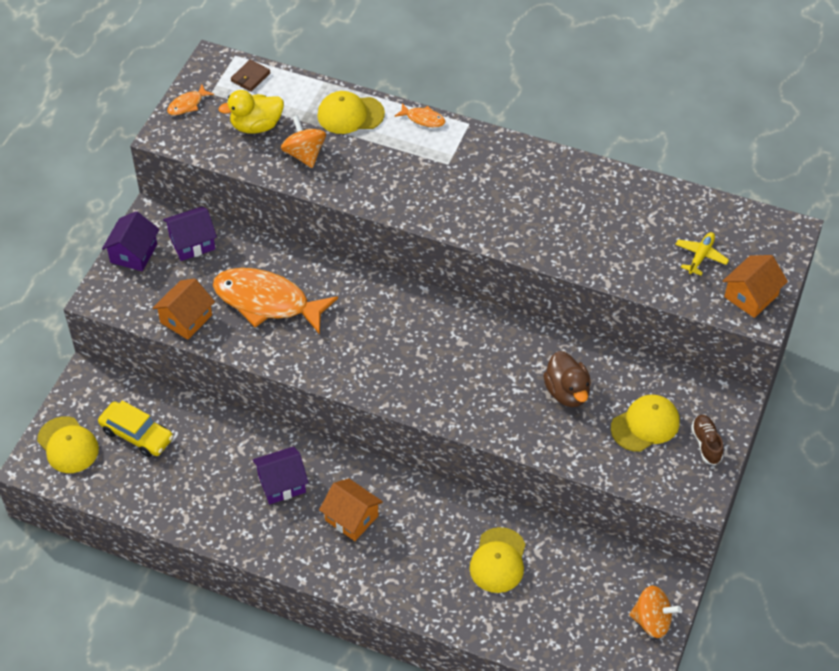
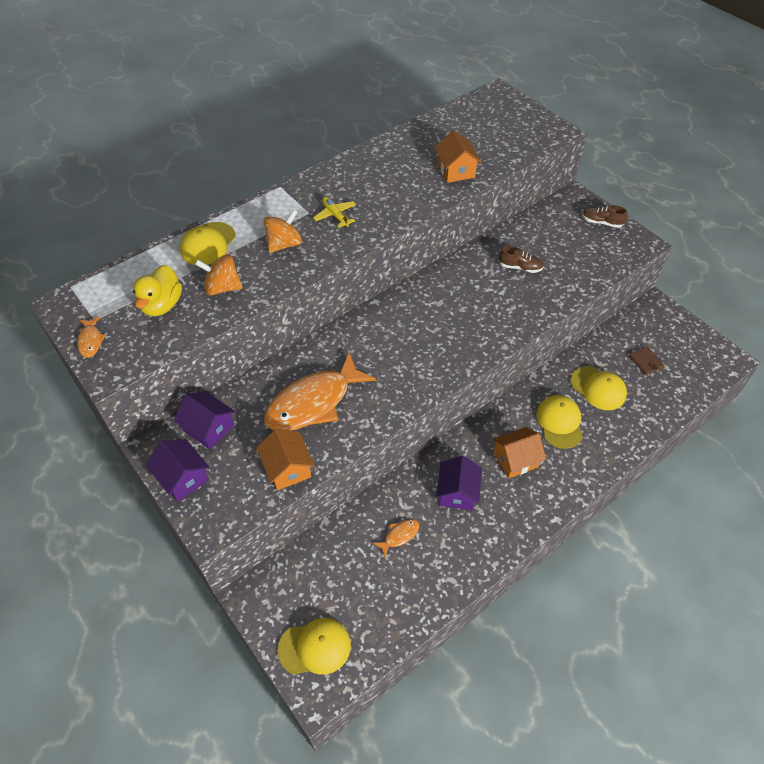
camera: 60 degrees left, 0 degrees up
(137, 434) = (341, 581): yellow car -> none
(192, 243) = (209, 428): purple house -> purple house turned 60 degrees counterclockwise
(250, 77) = (105, 286): brown wallet -> brown wallet (645, 362)
(423, 119) = (252, 207): orange fish -> orange fish (399, 536)
(567, 392) = (520, 267): brown duck -> brown shoe
(645, 425) = (570, 242): yellow cap -> yellow cap (559, 422)
(652, 621) = (683, 331): orange spinning top -> orange spinning top (284, 244)
(701, 256) = (490, 134): yellow plane -> yellow plane (335, 215)
(751, 296) = (539, 127): orange house -> orange house (456, 171)

